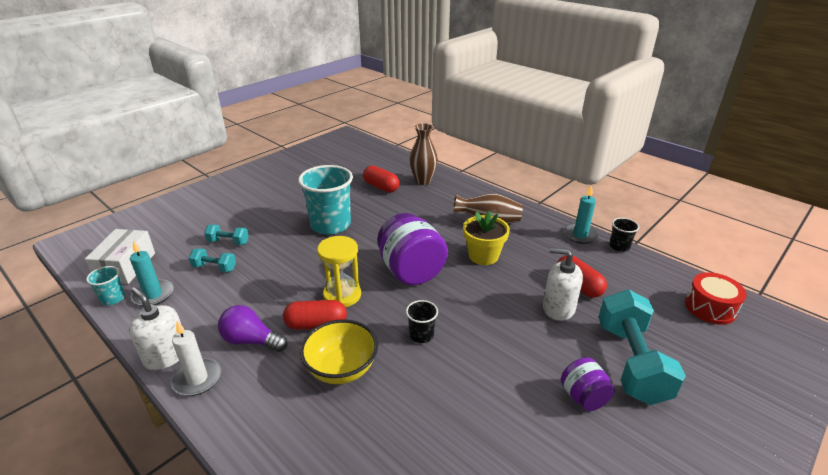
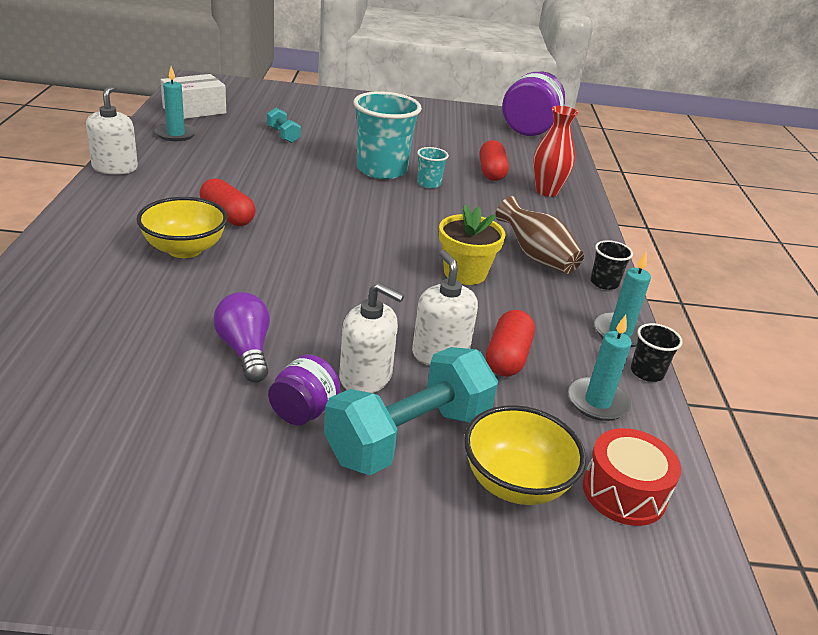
camera: 45 degrees right, 0 degrees up
(113, 298) = (152, 122): turquoise cup -> turquoise cup (429, 183)
(197, 379) = (103, 190): white candle -> none
(214, 268) = (241, 143): turquoise dumbbell -> none
(251, 341) = (171, 194): purple light bulb -> purple light bulb (245, 350)
(342, 295) = (284, 214): yellow hourglass -> none
(411, 271) = (371, 238): purple jar -> purple jar (529, 129)
(421, 335) = (280, 276): black cup -> black cup (604, 283)
(423, 181) = (546, 191): brown vase -> red vase
(563, 351) = (366, 377): none -> white soap dispenser
(635, 276) = (597, 402): none -> turquoise candle
(688, 341) = (515, 482): none -> yellow bowl

